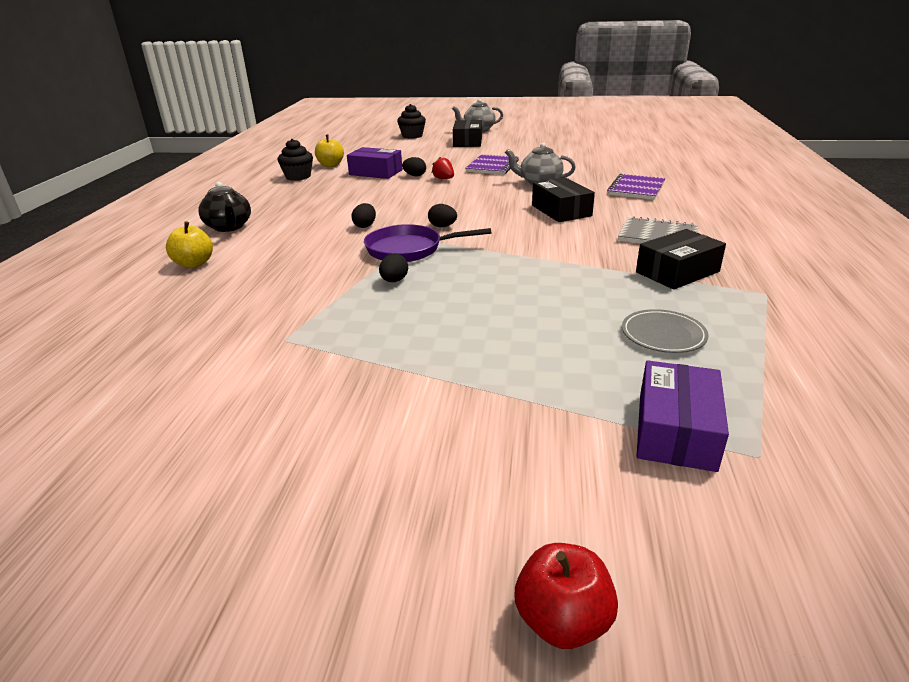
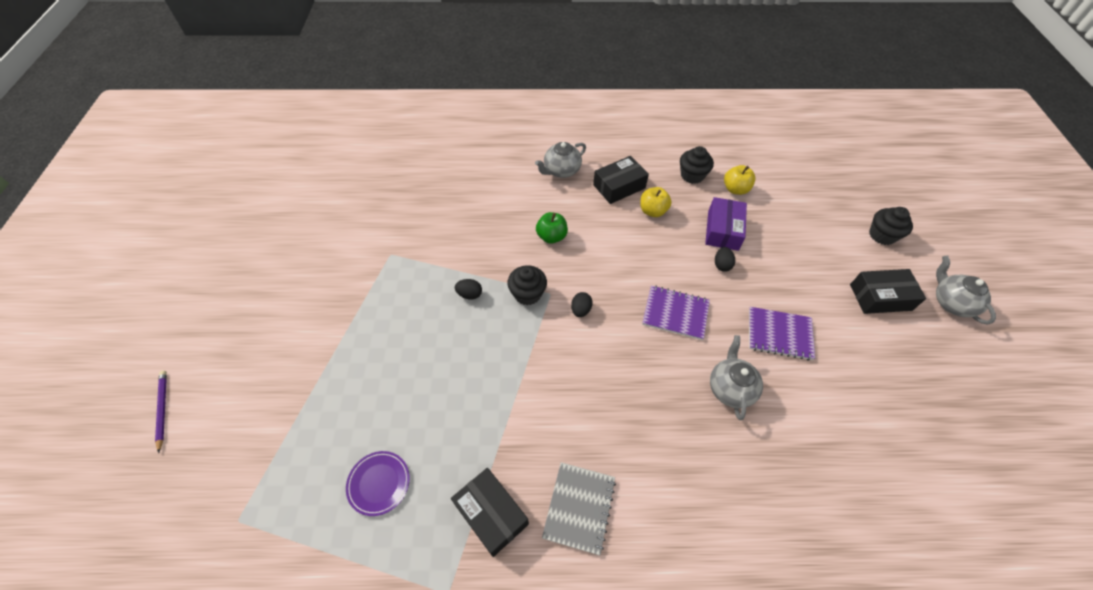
camera: 80 degrees right, 25 degrees up
(194, 263) = (494, 176): yellow apple -> yellow apple (652, 211)
(229, 227) = (561, 170): black teapot -> grey teapot
(332, 235) = (551, 236): none -> green apple
(365, 226) = (574, 254): black egg -> none
(409, 249) = (527, 294): purple pan -> black cupcake
(444, 179) = (718, 292): red strawberry -> none
(561, 211) = (639, 411): black box -> black box (619, 186)
(562, 620) = (163, 409): red apple -> purple pencil
(636, 189) = (735, 502): purple notebook -> purple notebook (675, 313)
(663, 335) = (379, 483): grey plate -> purple plate
(675, 430) = (268, 474): purple box -> none

